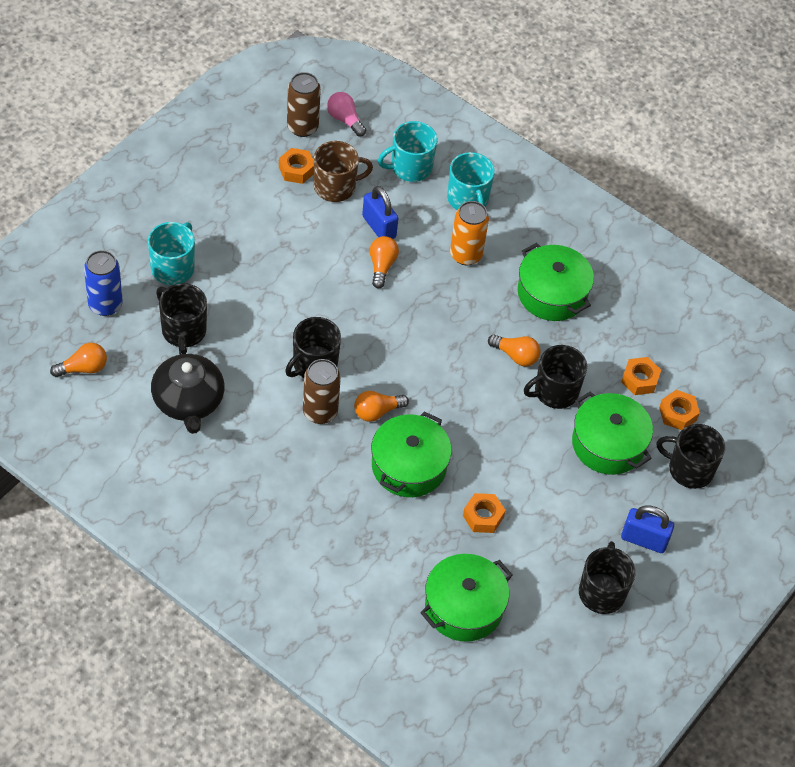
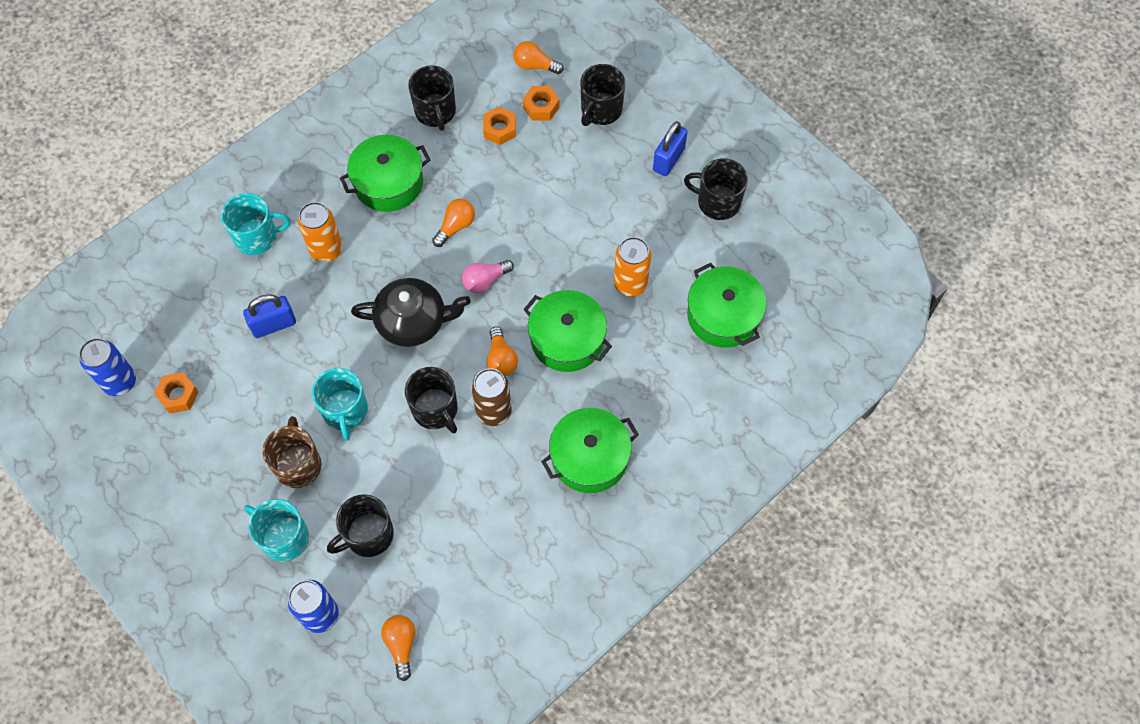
camera: 75 degrees left, 10 degrees up
(188, 401) = (461, 538): black teapot -> black teapot (413, 321)
(302, 127) = (120, 382): brown can -> blue can
(336, 187) = (211, 359): brown mug -> brown mug (298, 464)
(344, 119) = (120, 338): pink light bulb -> pink light bulb (485, 281)
(382, 266) = (324, 329): orange light bulb -> orange light bulb (535, 65)
(410, 167) = (202, 284): turquoise mug -> turquoise mug (345, 411)
(483, 516) = (630, 284): orange nut -> orange can
(555, 392) = (502, 200): black mug -> black mug (435, 112)
(608, 444) = (565, 168): green pot -> green pot (589, 457)

